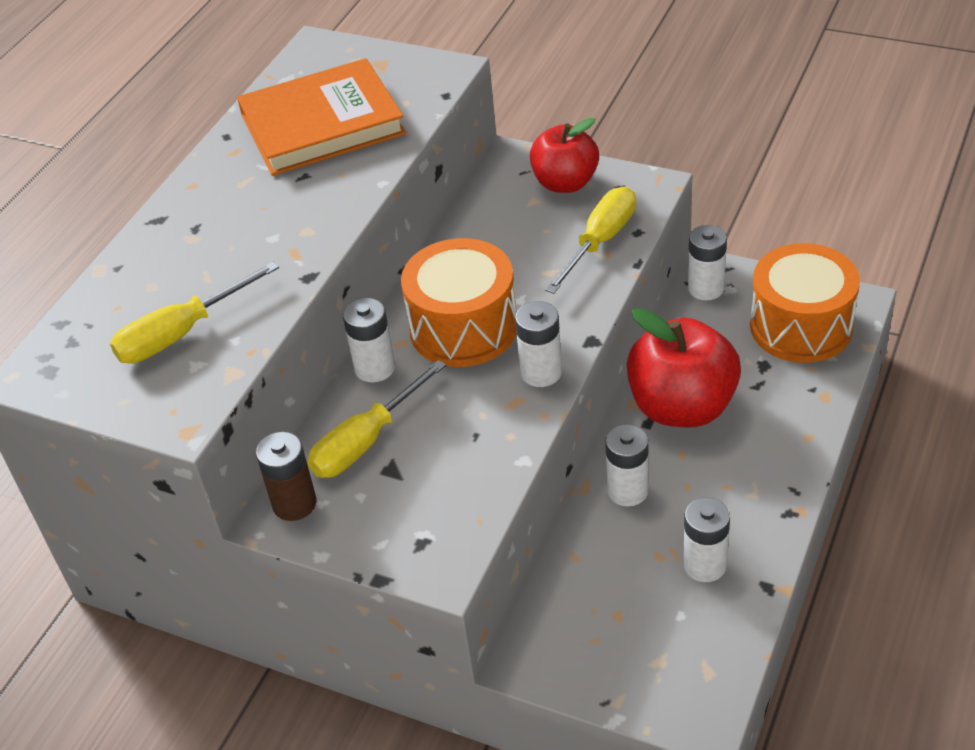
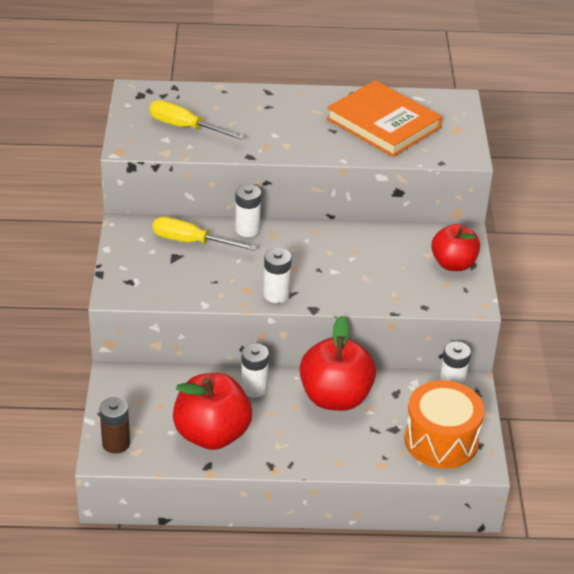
camera: 60 degrees right, 5 degrees down
(294, 504) = (136, 229): brown battery -> brown battery (116, 443)
(463, 328) = (297, 254): orange drum -> none
(600, 241) = (405, 292): yellow screwdriver -> none
(705, 565) = (212, 434): white battery -> red apple

